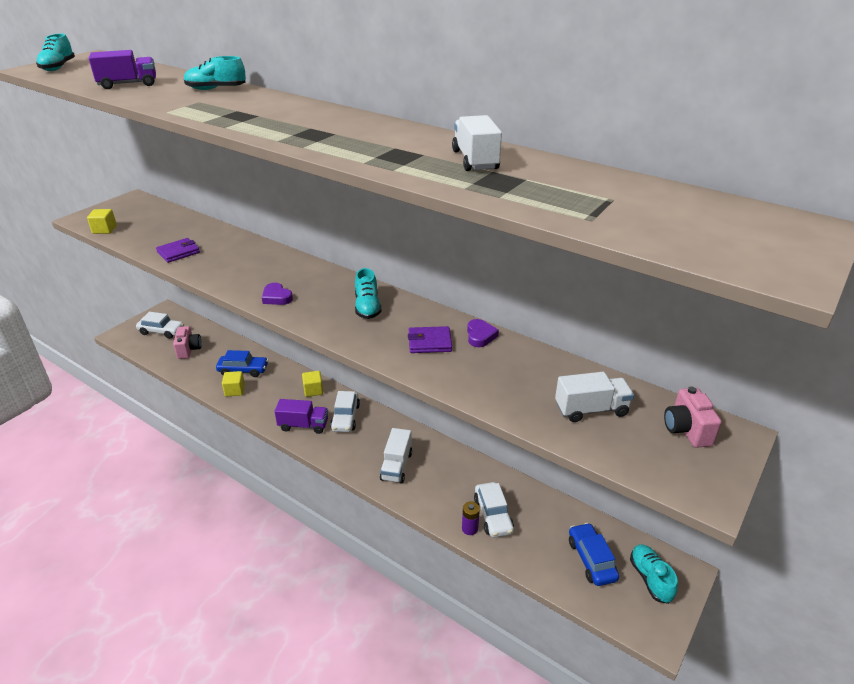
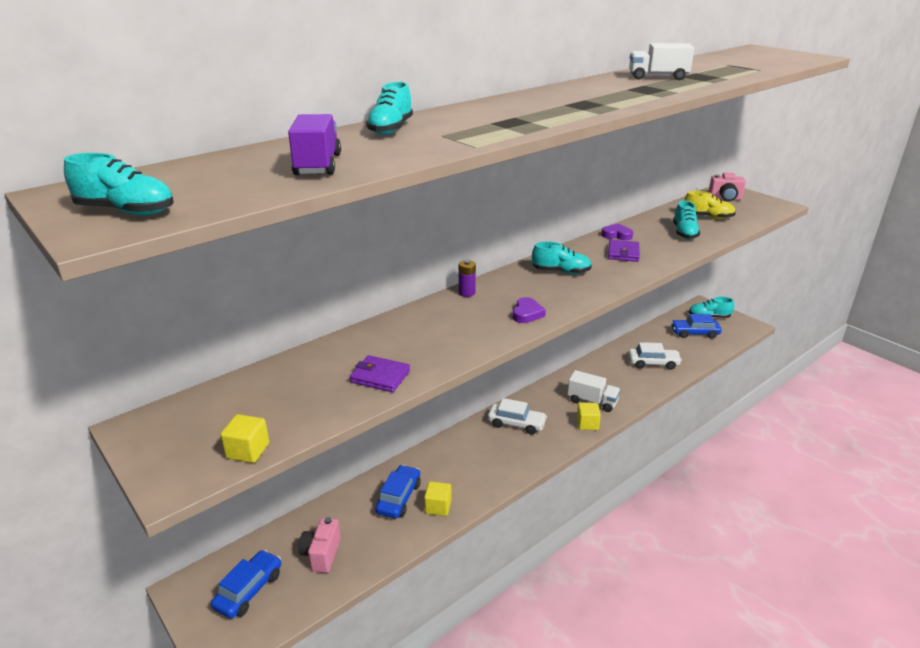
camera: 75 degrees left, 5 degrees down
(161, 331) = (249, 590): white car -> blue car
(178, 252) = (380, 376): purple wallet -> purple wallet turned 45 degrees counterclockwise
(189, 350) = (321, 554): pink camera -> pink camera turned 90 degrees counterclockwise
(276, 297) = (527, 313): purple heart -> purple heart turned 45 degrees counterclockwise
(303, 425) = (520, 454): purple truck -> none
(313, 390) = (463, 442): yellow cube -> yellow cube (587, 424)
(470, 528) = (666, 376): purple battery -> purple battery (467, 293)
(517, 387) = (684, 233): none -> turquoise shoe
(591, 409) = (708, 217): white truck -> yellow shoe

